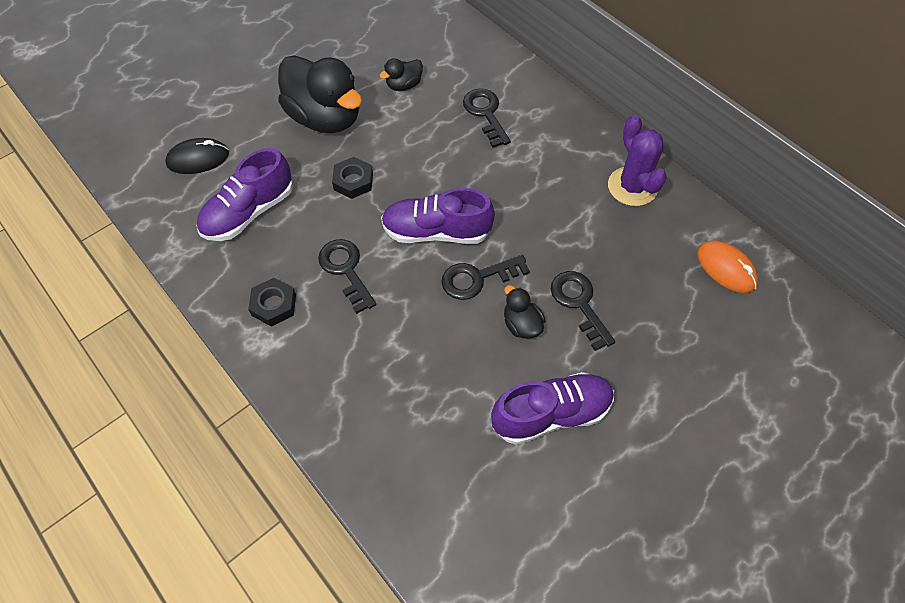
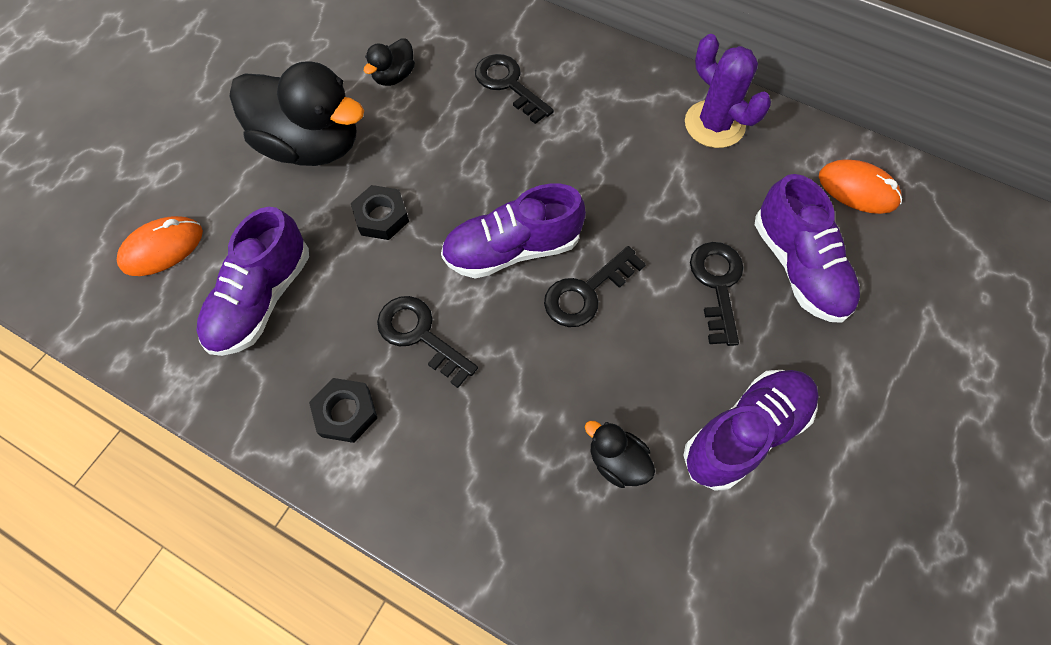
camera: 20 degrees left, 5 degrees up
(198, 159) = (162, 248): black mouse -> orange mouse
(521, 324) = (663, 333): black duck -> black duck (617, 461)
(579, 304) = (717, 285): black key -> black key turned 45 degrees clockwise
(649, 310) = (798, 267): none -> purple shoe

